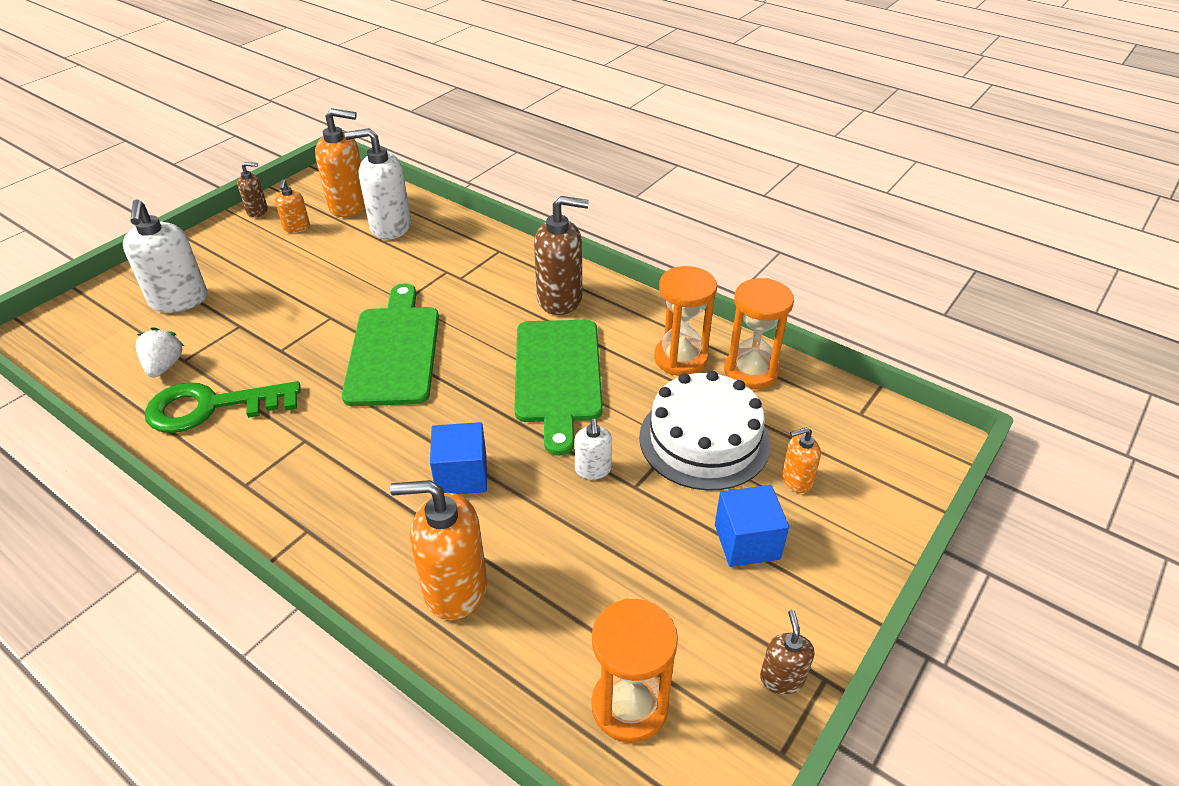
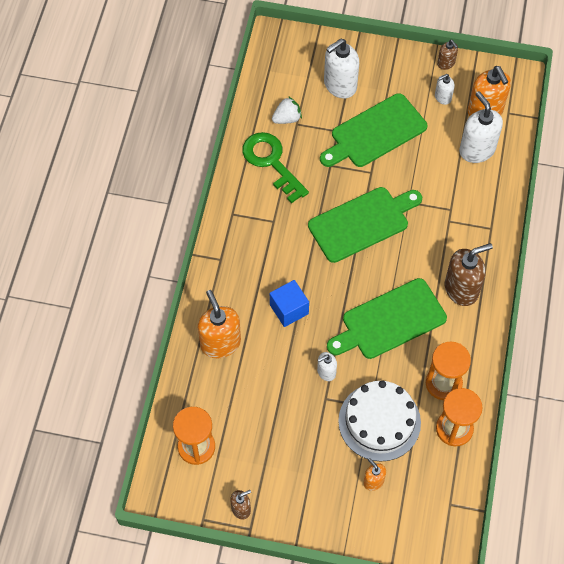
camera: 65 degrees right, 20 degrees up
(280, 294) = (375, 133): none -> green cutting board
(296, 228) = (442, 97): orange soap dispenser -> white soap dispenser
(560, 299) = (461, 289): brown soap dispenser -> brown soap dispenser turned 90 degrees counterclockwise
(747, 542) = (315, 468): blue cube -> none

